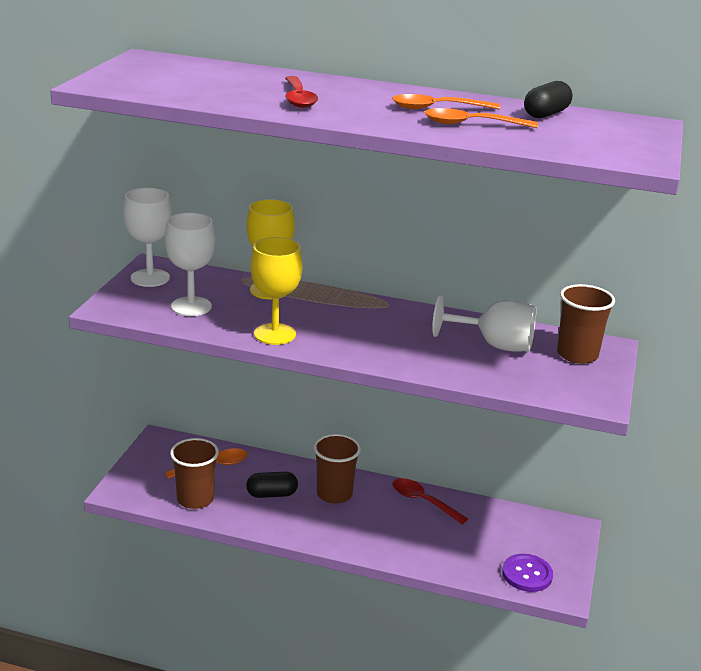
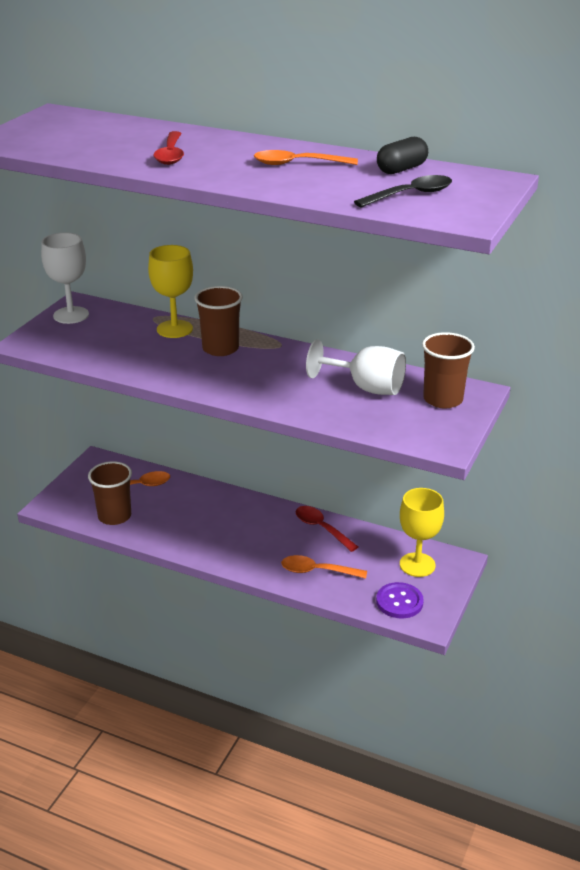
camera: 10 degrees right, 5 degrees up
(191, 306) = (98, 343): white goblet -> none
(272, 494) = (184, 515): black capsule -> none
(275, 334) = (164, 371): yellow goblet -> yellow goblet (417, 565)
(334, 494) = (241, 517): brown cup -> brown cup (220, 348)
(471, 124) = (320, 181): orange spoon -> orange spoon (317, 571)
(572, 138) = (411, 195): none -> black spoon

